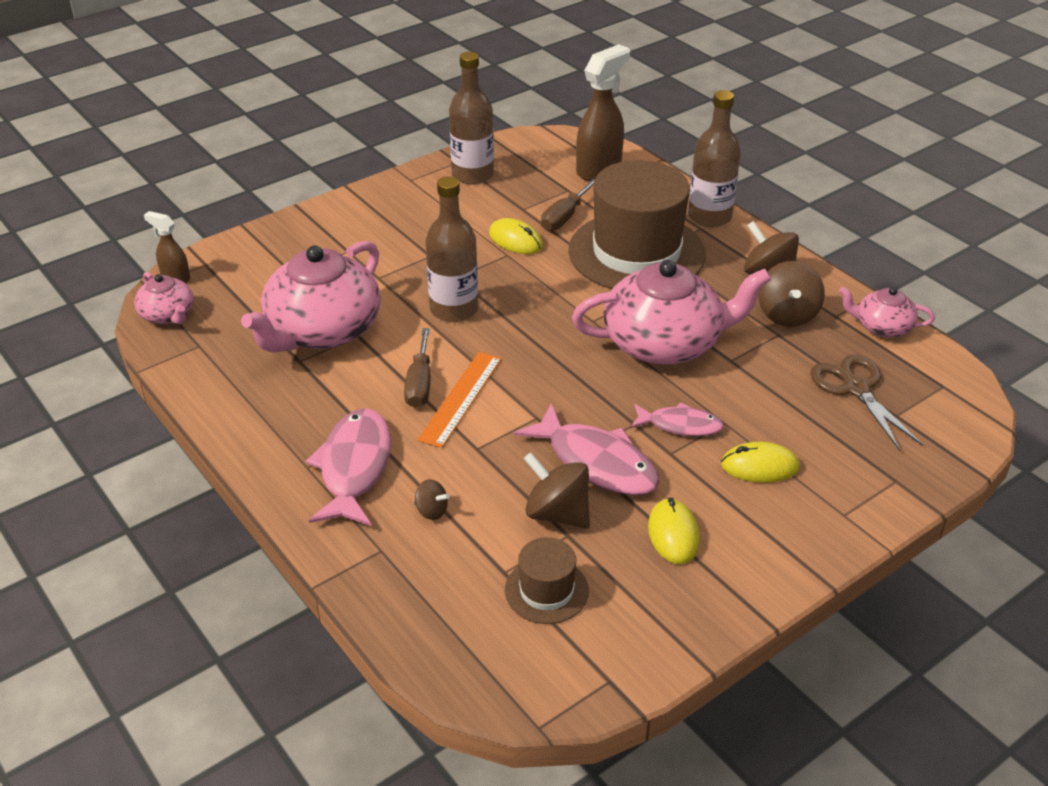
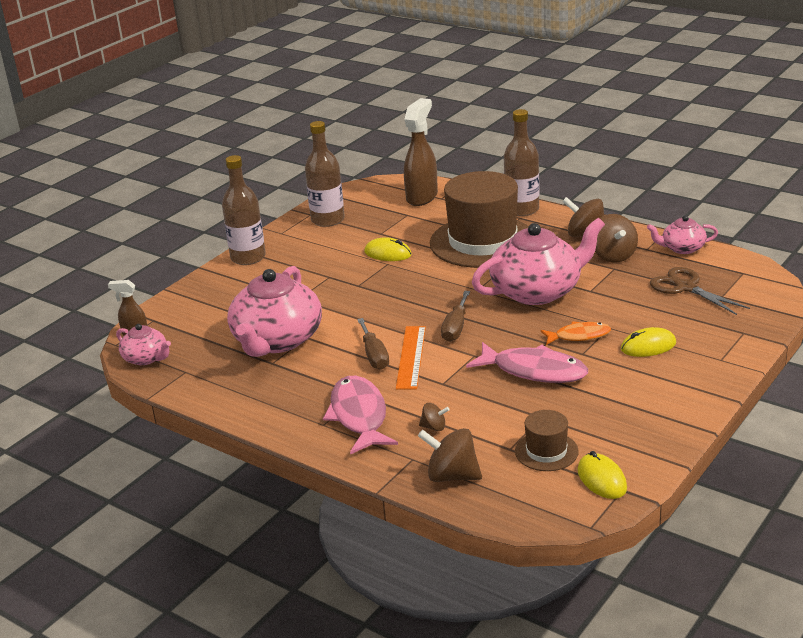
camera: 15 degrees left, 10 degrees down
(454, 309) = (369, 305): brown bottle -> brown bottle (248, 257)
(557, 513) = (525, 406): brown spinning top -> brown spinning top (452, 476)
(564, 217) = (415, 232): brown screwdriver -> brown screwdriver (455, 328)
(673, 534) = (613, 398): yellow mouse -> yellow mouse (602, 479)
(680, 425) = (579, 336): pink fish -> orange fish

